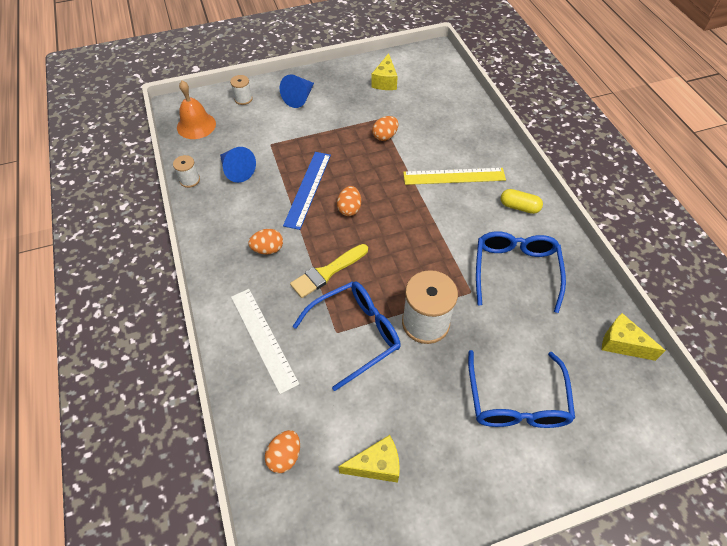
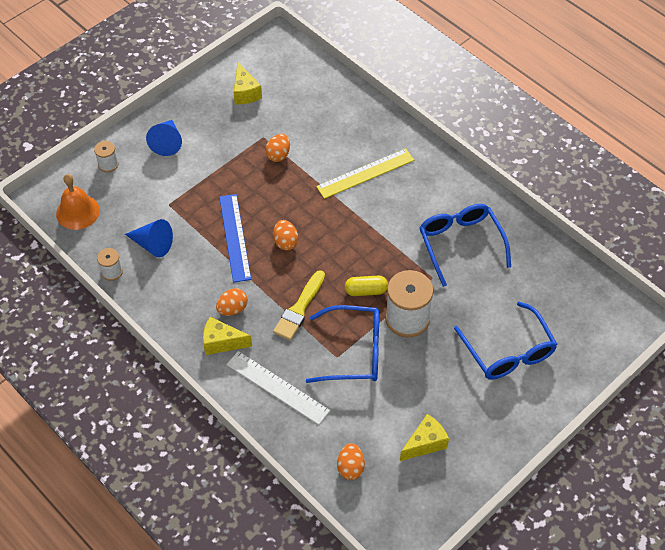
camera: 25 degrees left, 0 degrees up
(355, 334) = (354, 352): blue glasses -> blue glasses turned 60 degrees clockwise
(519, 207) = (438, 182): yellow capsule -> yellow capsule (366, 291)
(622, 344) = (570, 273): yellow cheese -> yellow cheese (222, 342)

